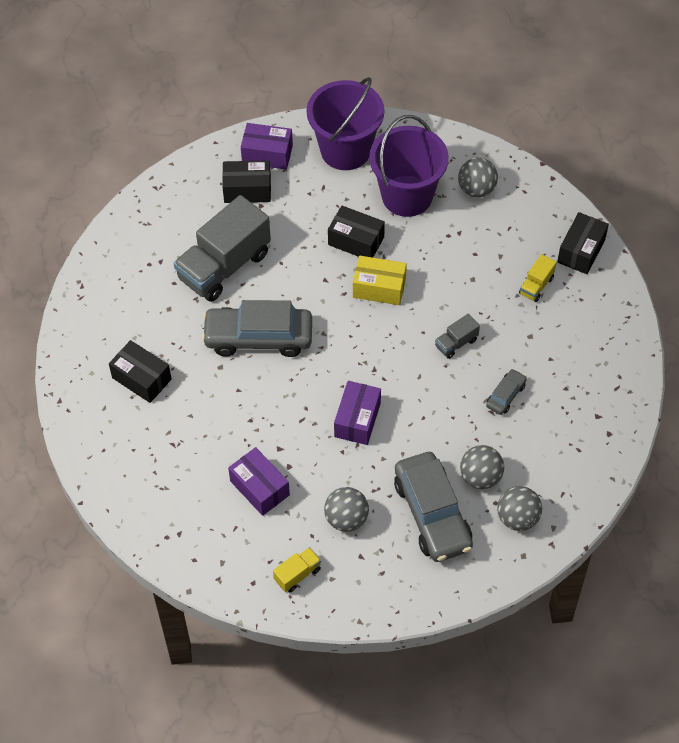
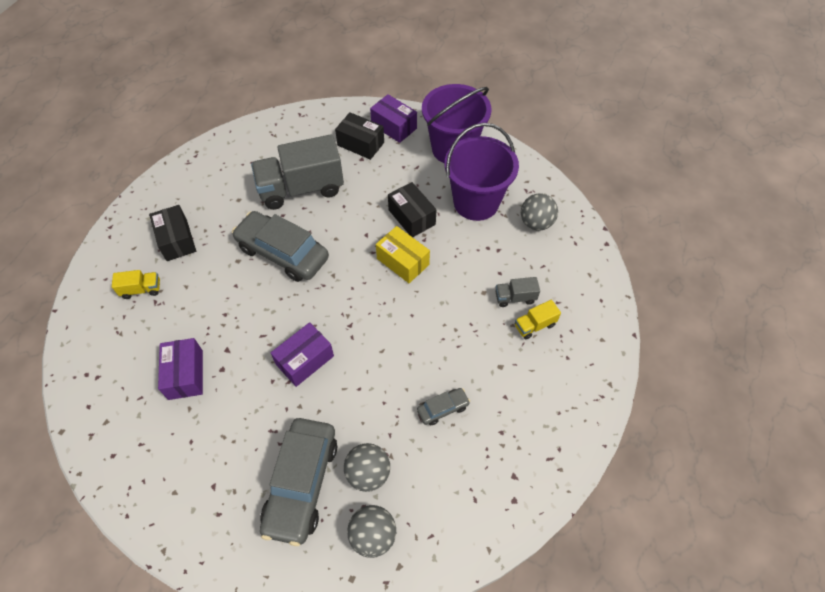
camera: 30 degrees right, 0 degrees up
(297, 574) = (151, 470): yellow truck -> yellow truck (141, 289)
(346, 519) = (229, 443): grey ball -> none
(456, 343) = (432, 339): grey truck -> grey truck (515, 298)
(581, 251) = (594, 315): black box -> none

